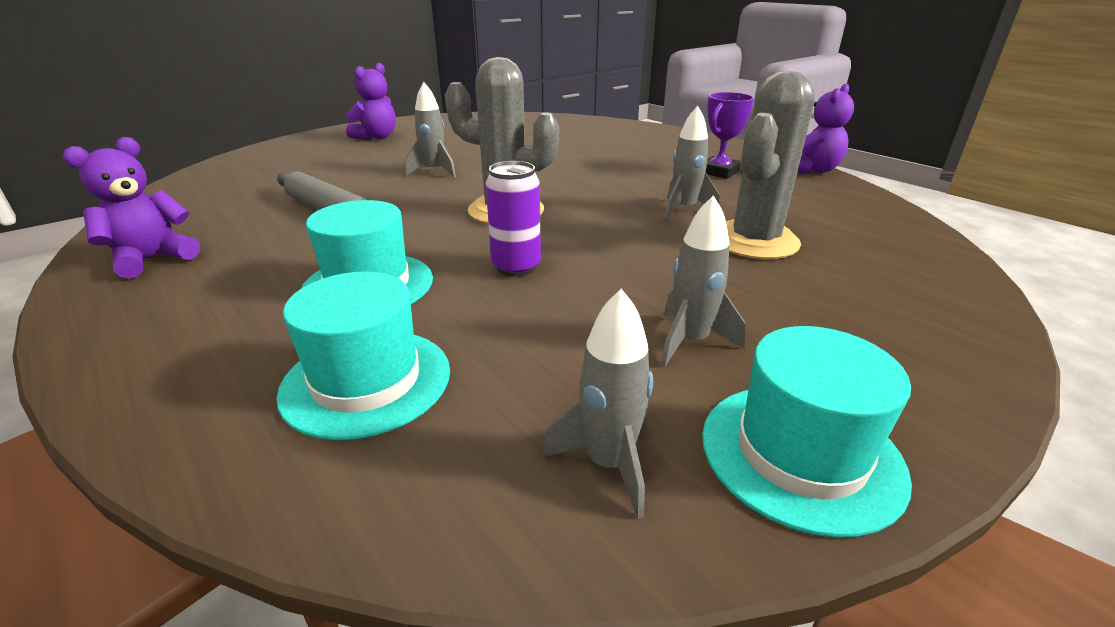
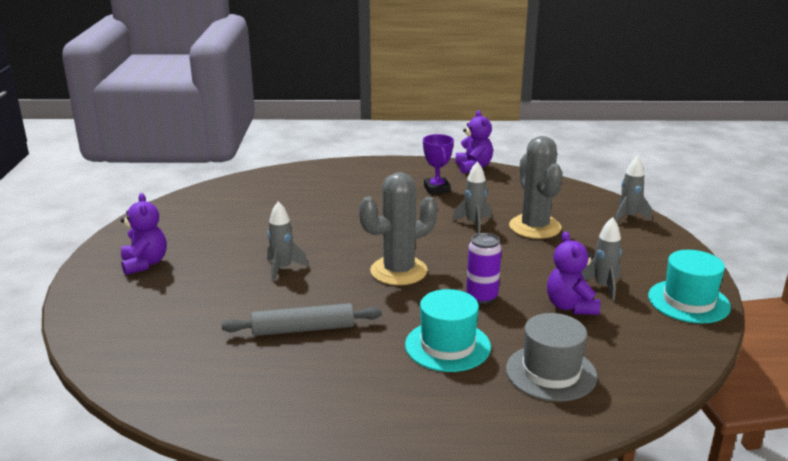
camera: 50 degrees left, 5 degrees down
(152, 259) = (298, 415): purple teddy bear -> purple teddy bear (570, 306)
(366, 381) = (551, 372): turquoise hat -> grey hat
(609, 463) = (660, 338): grey rocket -> grey rocket (628, 217)

